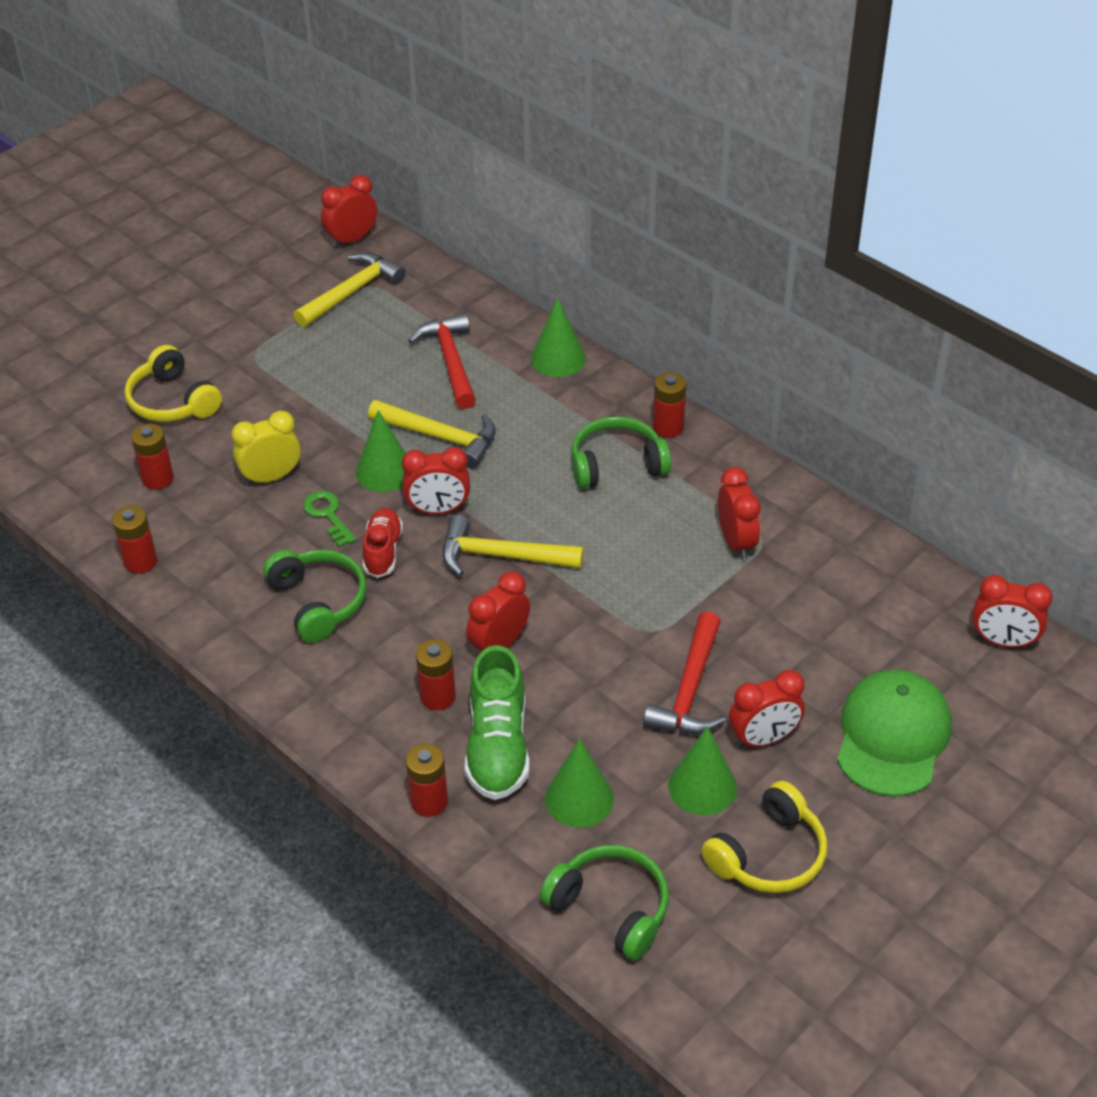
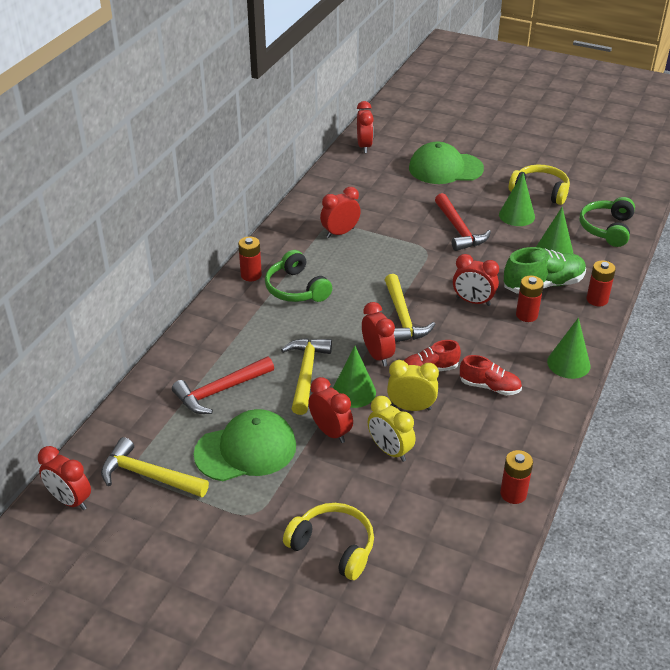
camera: 110 degrees left, 5 degrees down
(158, 479) = (426, 519): red battery -> none
(172, 401) = (333, 546): yellow headphones -> yellow headphones turned 90 degrees counterclockwise
(319, 602) = (489, 387): green headphones -> red shoe
(328, 515) = (411, 407): green key -> yellow clock
(345, 365) = (246, 449): none -> green cap
(558, 359) = (198, 337): green cone -> green cone (568, 363)
(689, 690) = (458, 230): red hammer -> red hammer turned 75 degrees clockwise
(763, 739) = (474, 203): red clock -> red clock (330, 432)

